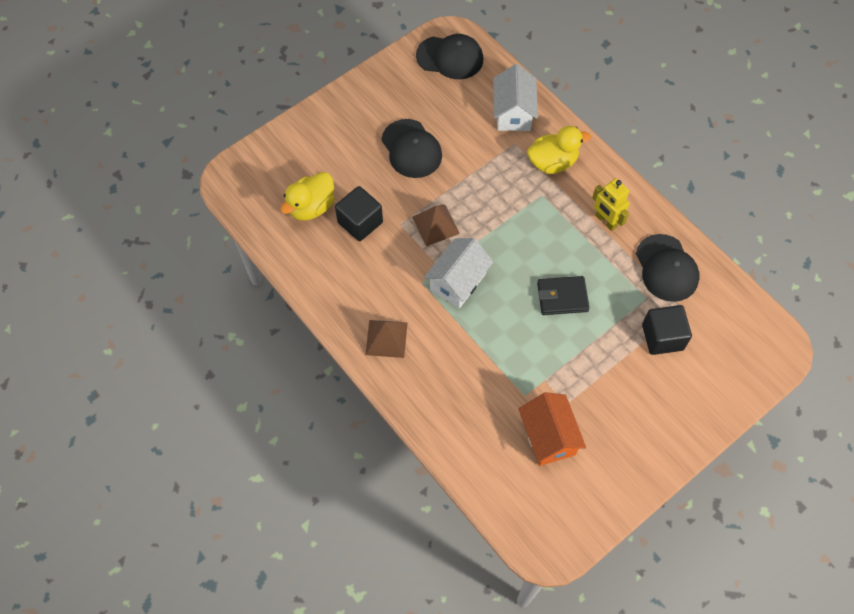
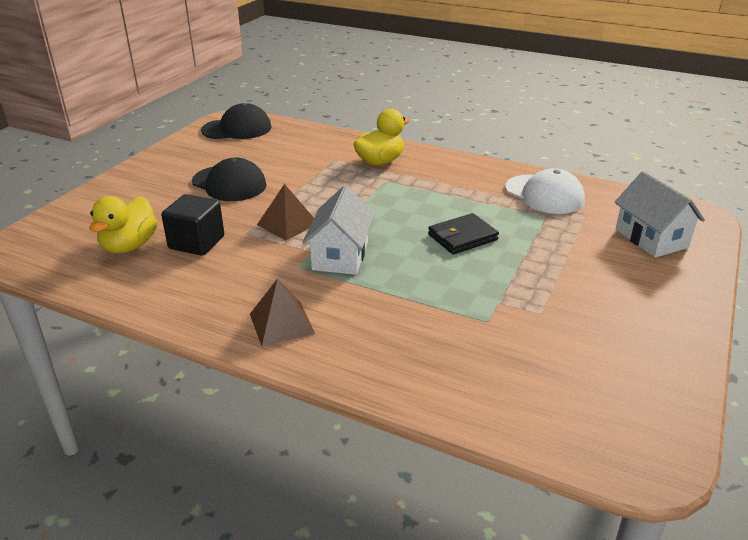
camera: 25 degrees left, 30 degrees down
(513, 113) = (320, 144): white house -> white house (651, 238)
(548, 437) = (546, 348): orange house -> none
(606, 221) = (460, 182): yellow robot -> none
(662, 337) = (587, 237): black cube -> none
(666, 268) = (544, 194): black cap -> white cap

